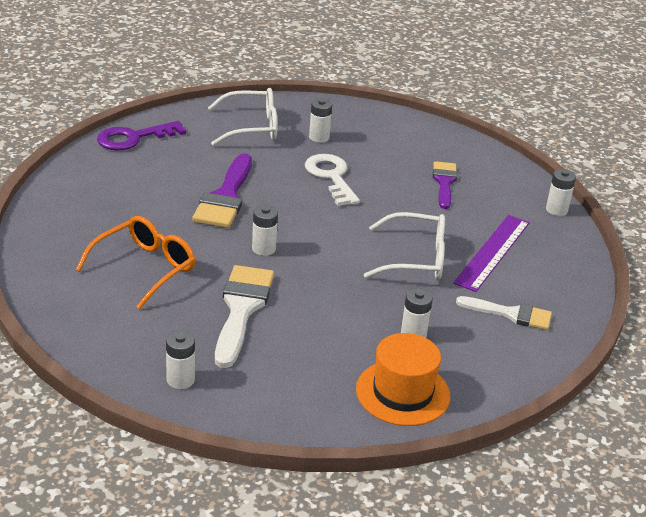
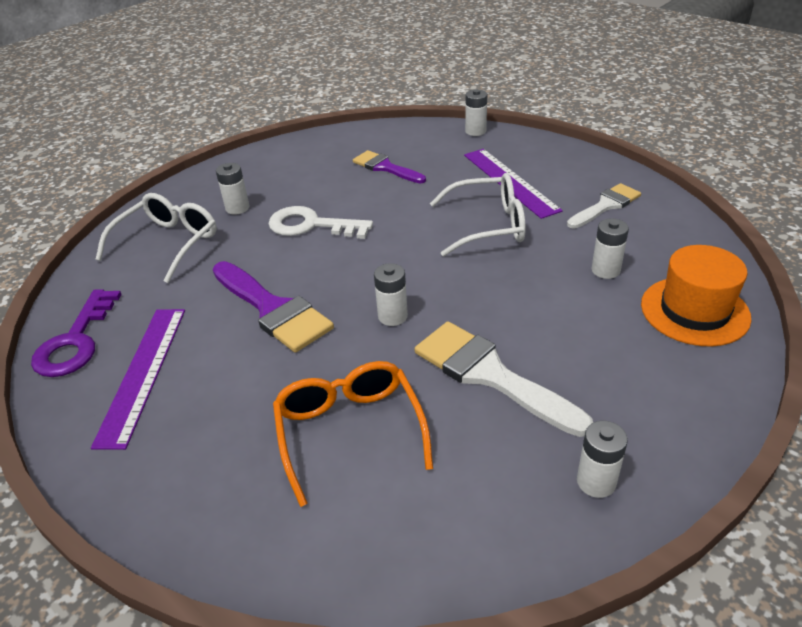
camera: 50 degrees left, 5 degrees up
(129, 173) = (142, 373): none -> purple ruler
(415, 258) = (487, 225): white glasses -> white glasses turned 45 degrees clockwise

